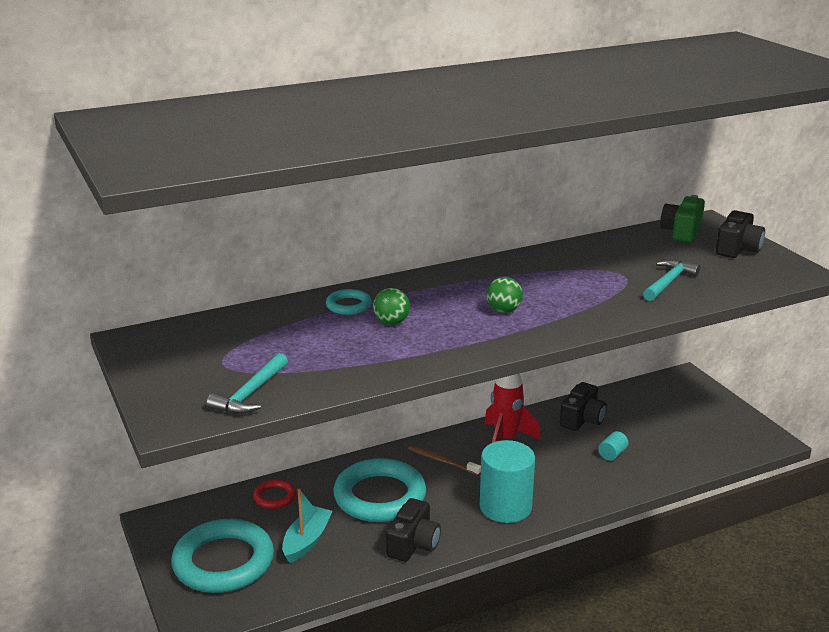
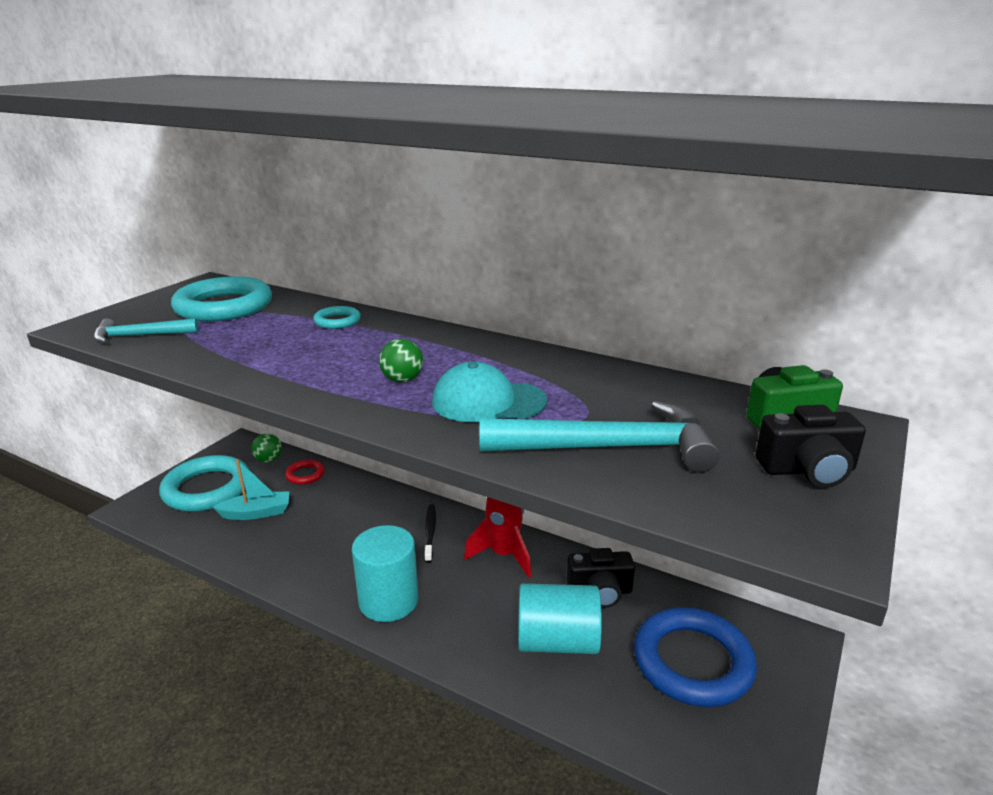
camera: 55 degrees right, 0 degrees up
(380, 496) = (346, 521): turquoise ring -> turquoise ring (224, 306)
(391, 322) = (320, 344): green ball -> green ball (269, 460)
(413, 544) = (288, 568): black camera -> none
(442, 461) = (430, 532): brown toothbrush -> black toothbrush
(572, 295) = (488, 402): none -> turquoise cap
(612, 454) = (557, 641): turquoise cylinder -> turquoise cylinder, size x2.35
(668, 282) = (609, 448): turquoise hammer -> turquoise hammer, size x1.71
(670, 417) = (692, 662): none -> blue ring

